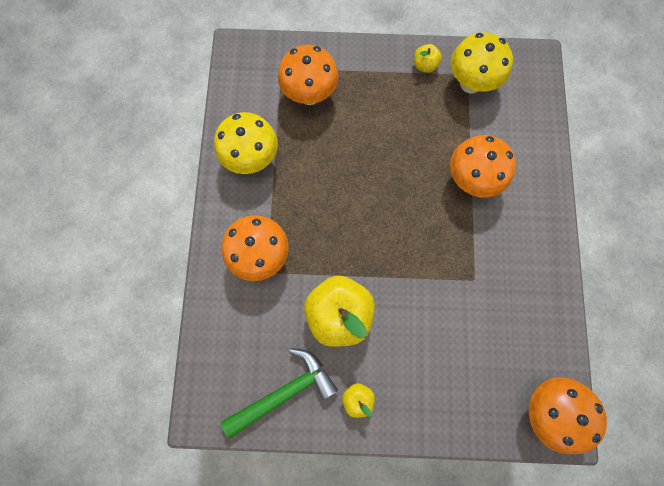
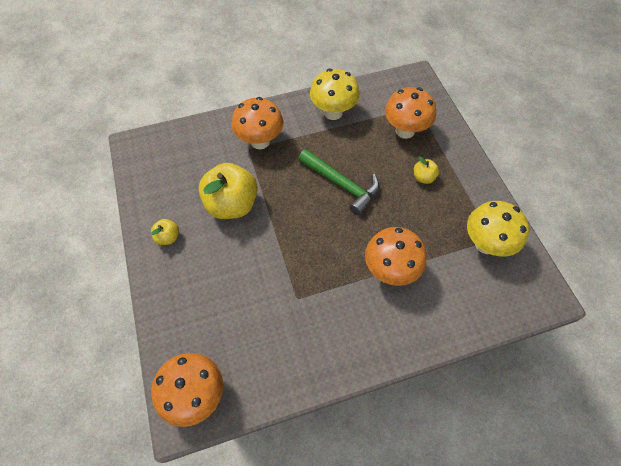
camera: 70 degrees right, 15 degrees down
(284, 392) = (161, 188): green hammer -> green hammer (341, 184)
(425, 65) = (480, 202): yellow apple -> yellow apple (423, 177)

